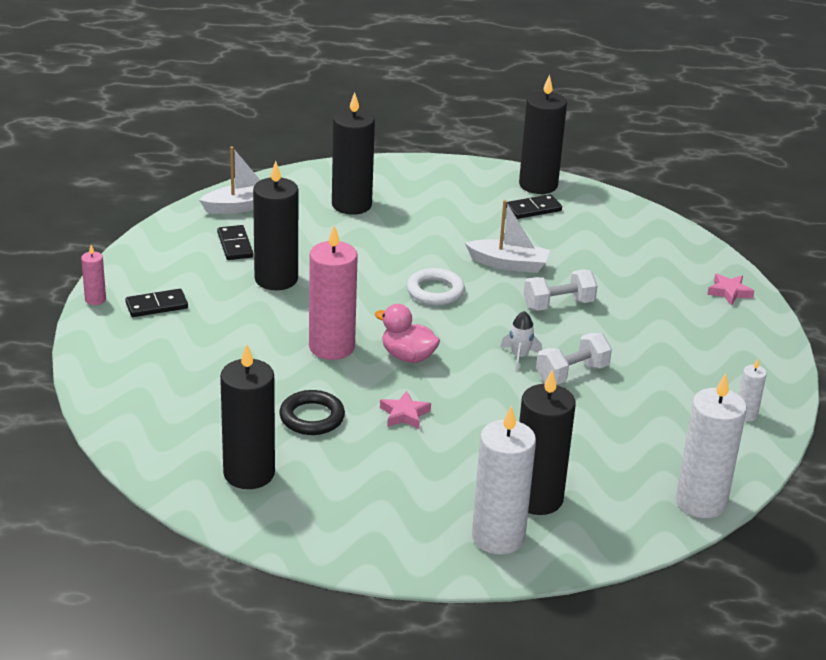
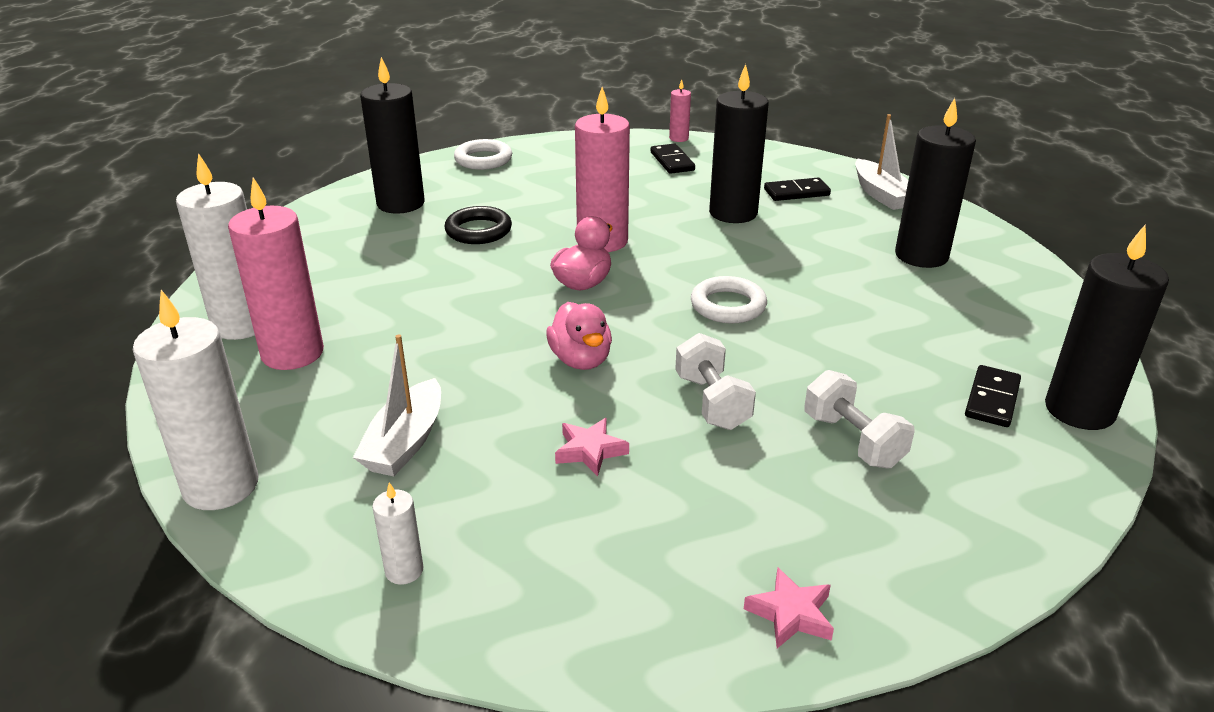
camera: 95 degrees right, 0 degrees up
(135, 426) = (483, 159): none -> white ring
(404, 414) = (472, 278): pink star -> pink star (590, 451)
(508, 264) = (813, 365): white boat -> white boat (405, 442)
(519, 356) = (581, 360): white rocket -> pink duck
(533, 209) = (992, 399): black domino -> black domino turned 45 degrees clockwise
(537, 499) = (292, 353): black candle -> pink candle
(572, 374) = (538, 399): white dumbbell -> white dumbbell (853, 440)

